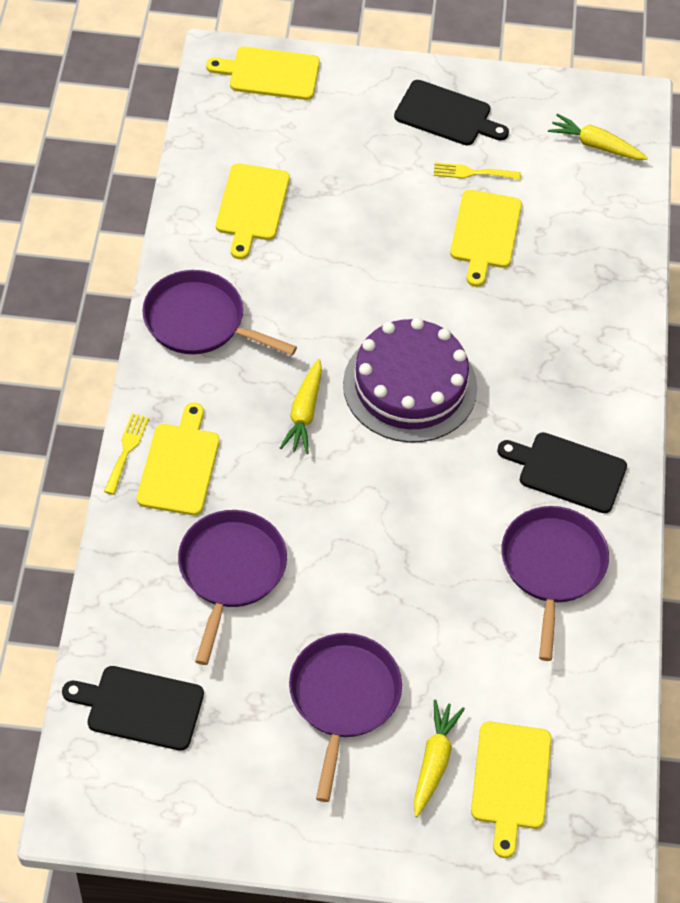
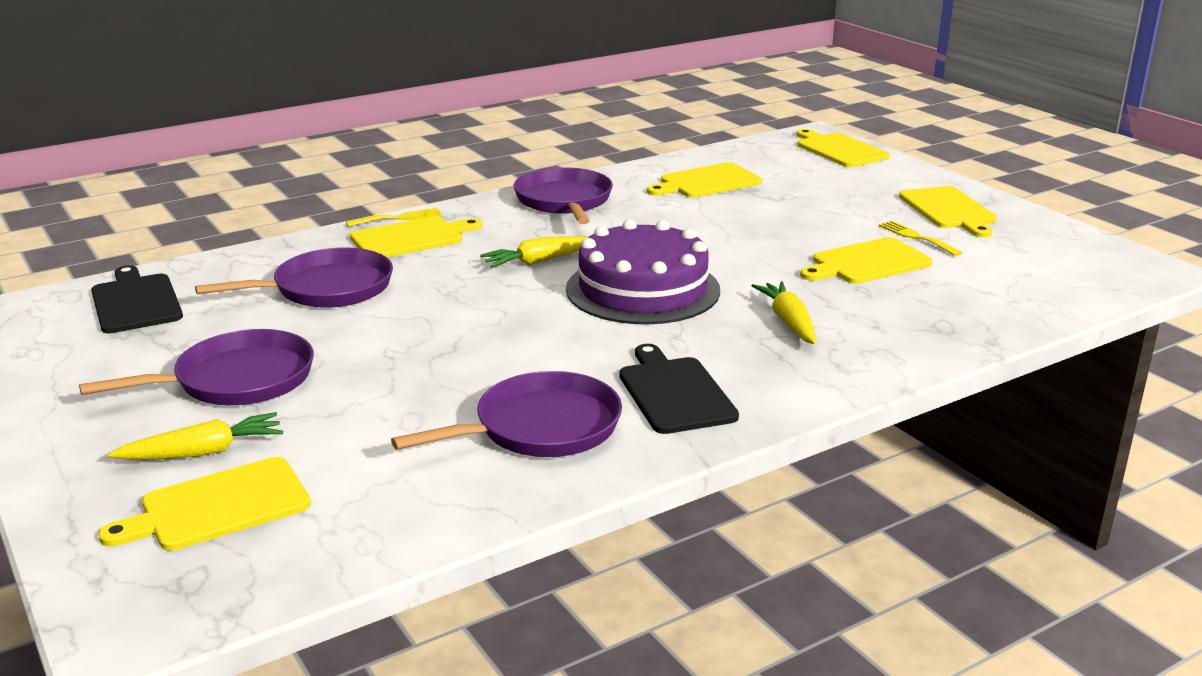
camera: 55 degrees right, 30 degrees down
(446, 115) = (949, 210): black cutting board -> yellow cutting board
(595, 145) = (1069, 272): yellow carrot -> yellow carrot (788, 322)

